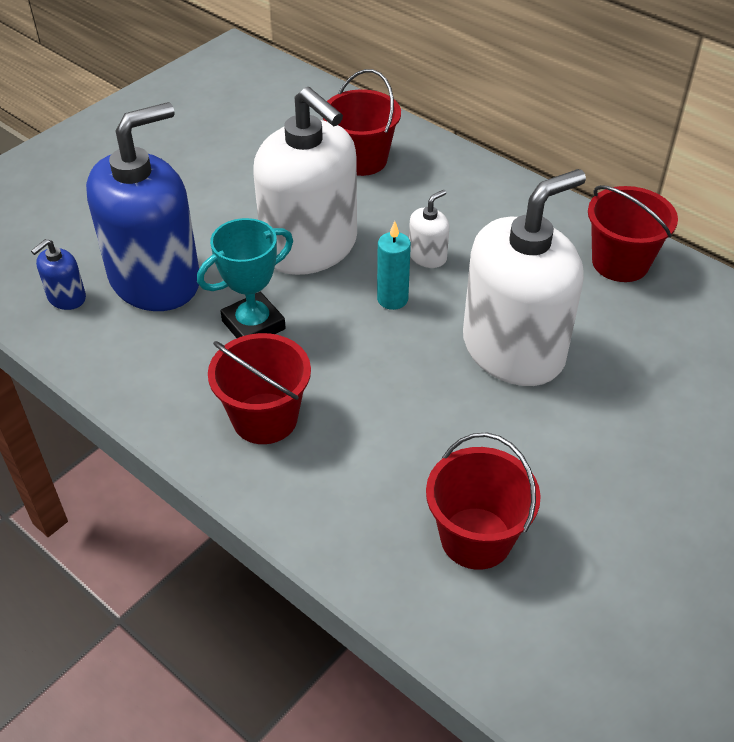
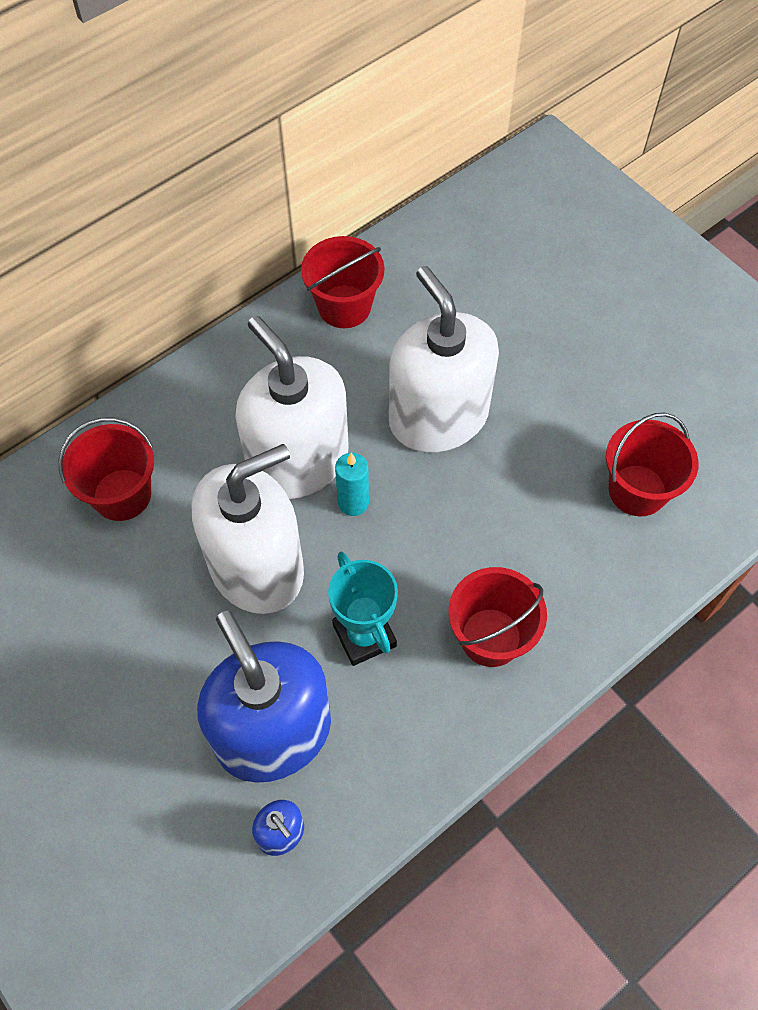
camera: 80 degrees left, 15 degrees up
(427, 256) = (298, 460): white soap dispenser -> white soap dispenser, size x2.48

